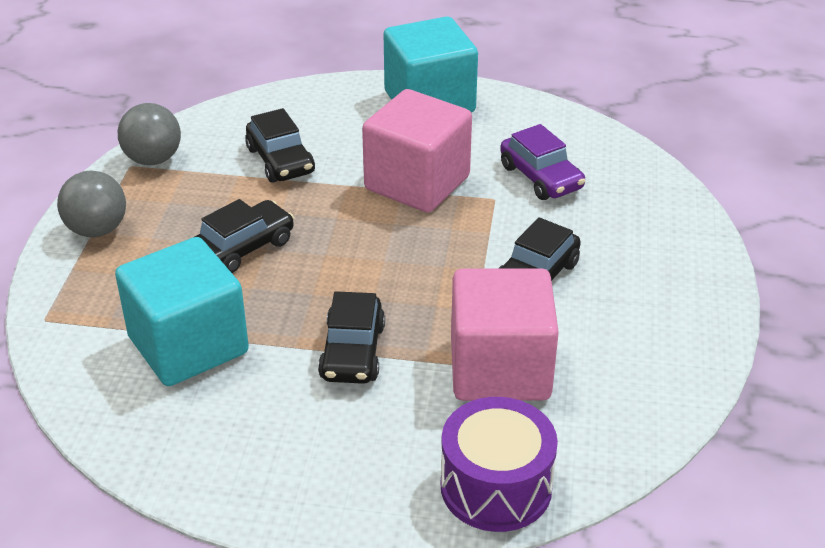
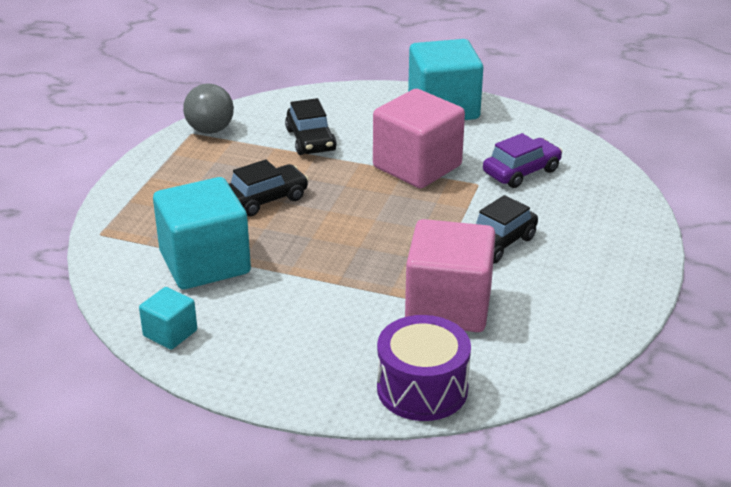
camera: 10 degrees right, 5 degrees down
(97, 230) = (154, 176): grey ball -> none
(166, 450) = (170, 333): none -> turquoise cube
(352, 352) = (333, 281): black car -> none
(541, 177) = (521, 172): purple car -> purple car turned 105 degrees counterclockwise

